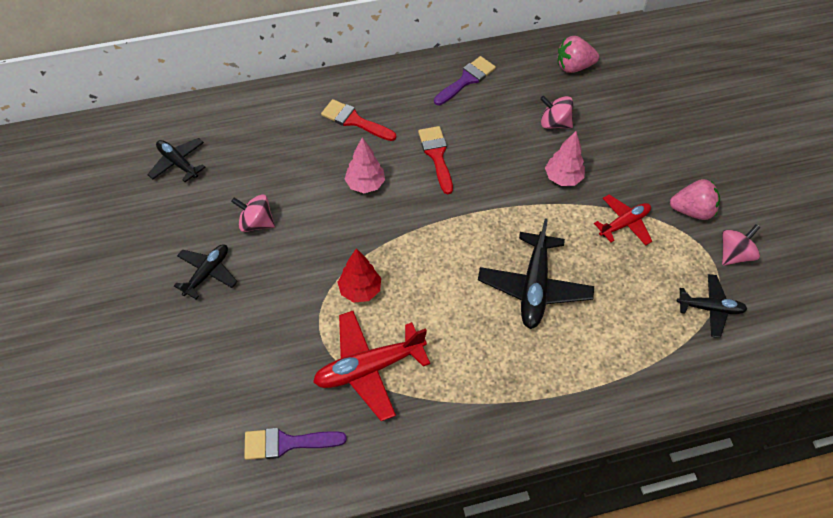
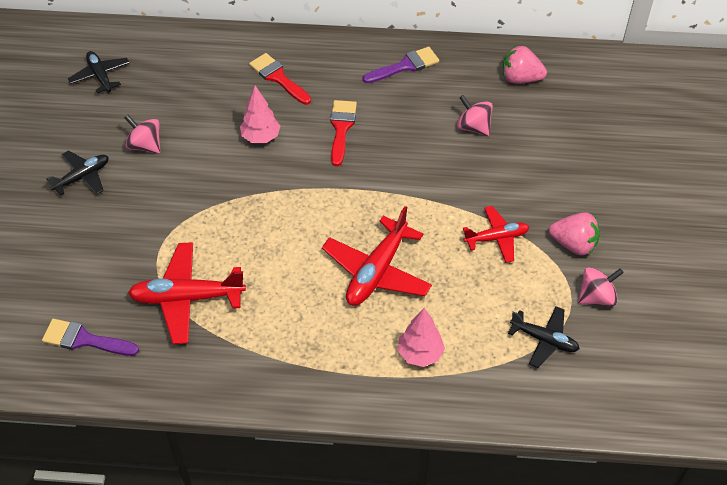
camera: 20 degrees right, 5 degrees down
(360, 290) = (211, 229): red tree -> none
(534, 287) = (377, 271): black plane -> red plane
(563, 178) = (456, 180): pink tree -> pink tree (420, 354)

